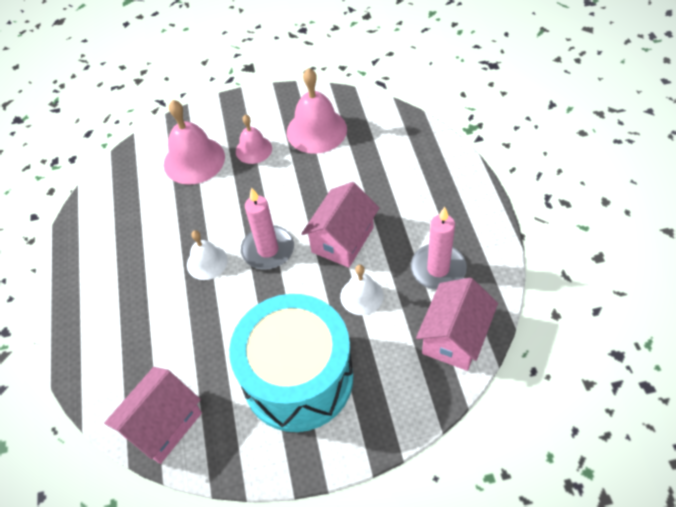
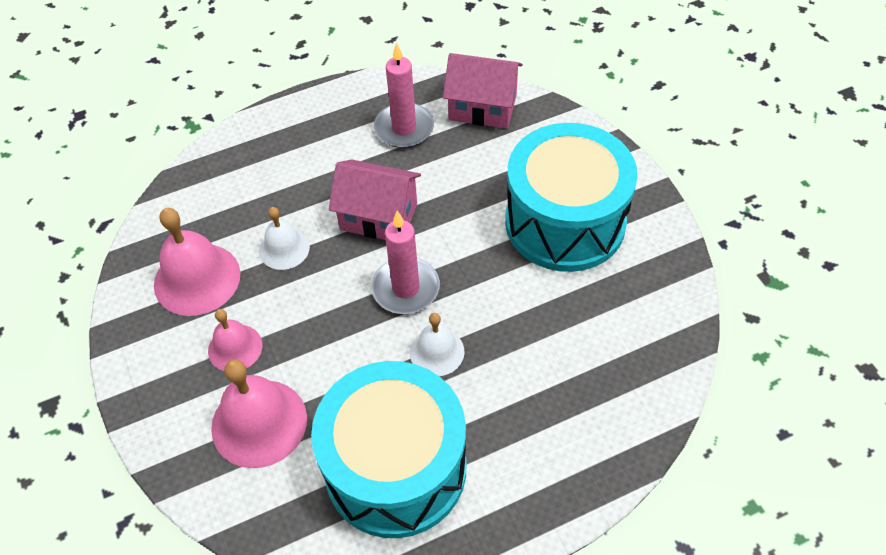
camera: 105 degrees left, 0 degrees up
(132, 228) = (395, 468): none -> turquoise drum
(163, 424) = (659, 332): pink house -> none
(361, 296) = (452, 186): white bell -> white bell (284, 248)

